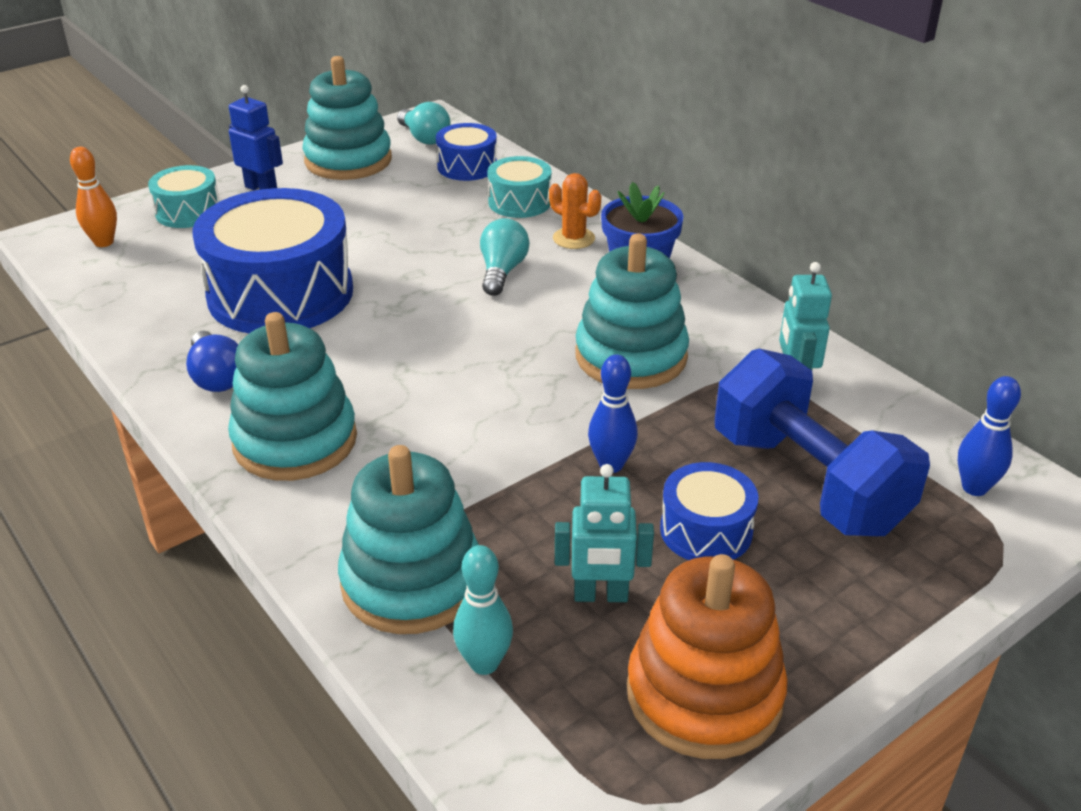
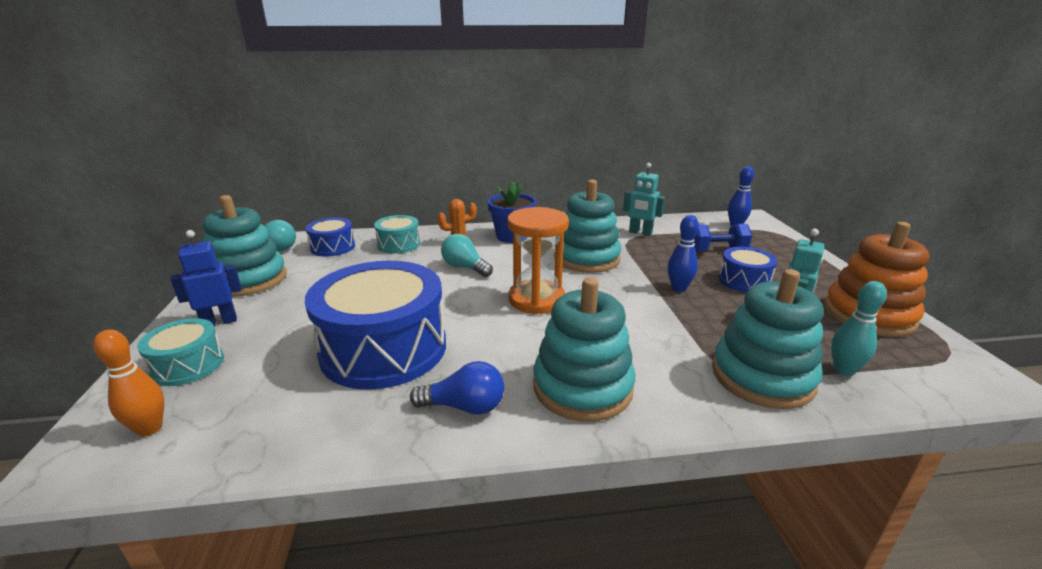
camera: 60 degrees left, 10 degrees down
(465, 352) = (536, 299): none -> orange hourglass
(808, 481) = (716, 251): blue dumbbell -> blue dumbbell, size x0.54

